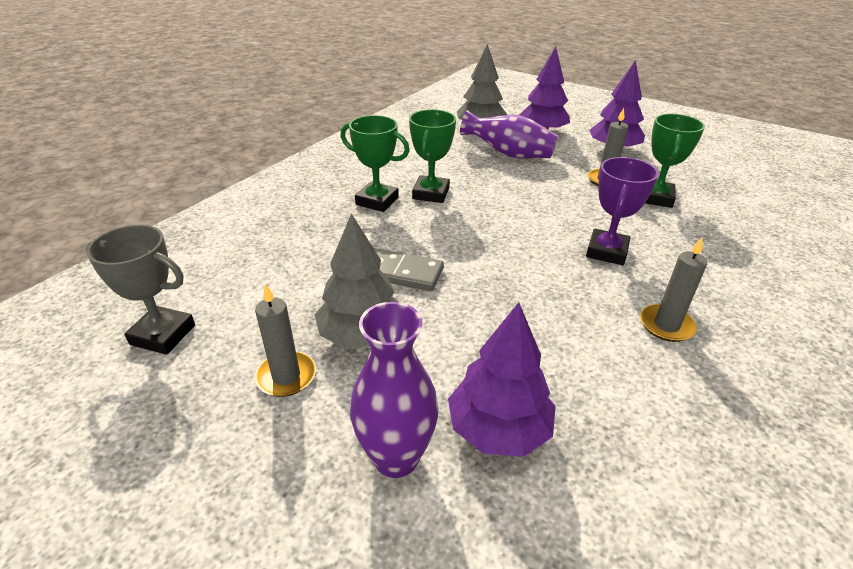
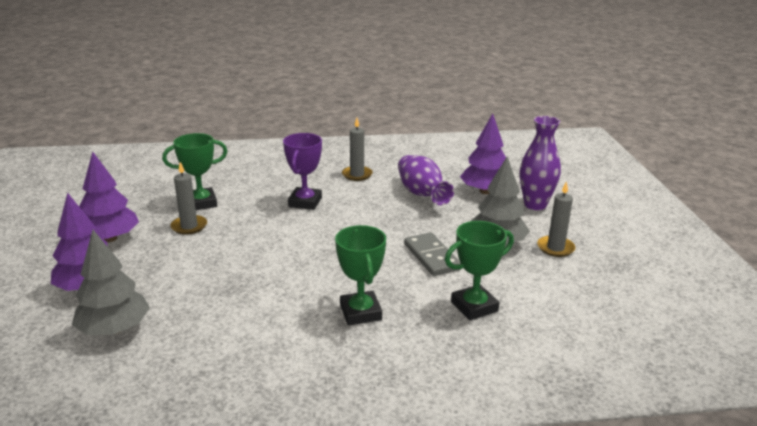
camera: 130 degrees left, 10 degrees down
(163, 335) = (614, 304): grey trophy -> none
(431, 193) = (312, 292): green trophy -> green trophy (474, 306)
(509, 154) = (177, 285): purple vase -> purple vase (422, 194)
(607, 251) = (305, 202): purple trophy -> purple trophy turned 60 degrees counterclockwise

